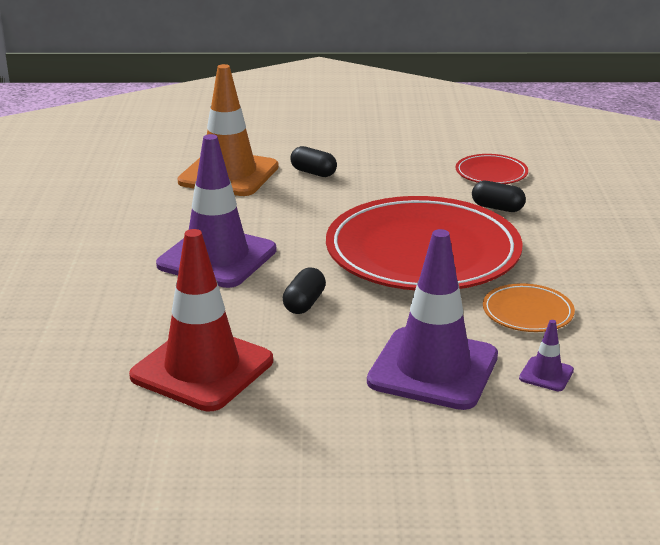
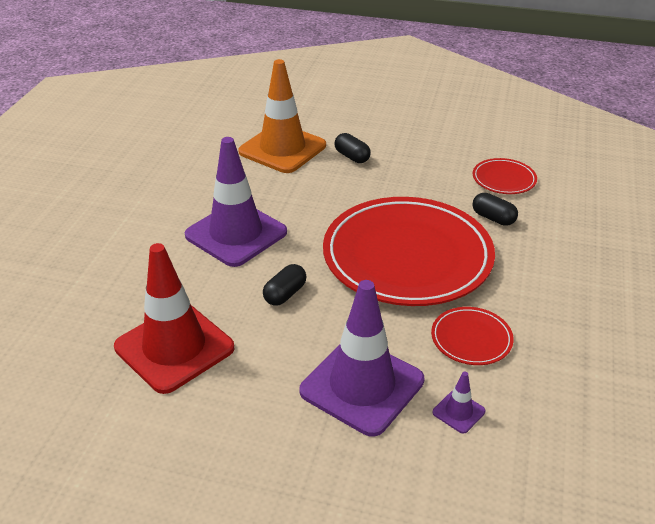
camera: 15 degrees right, 10 degrees up
(527, 312) = (471, 339): orange plate -> red plate

